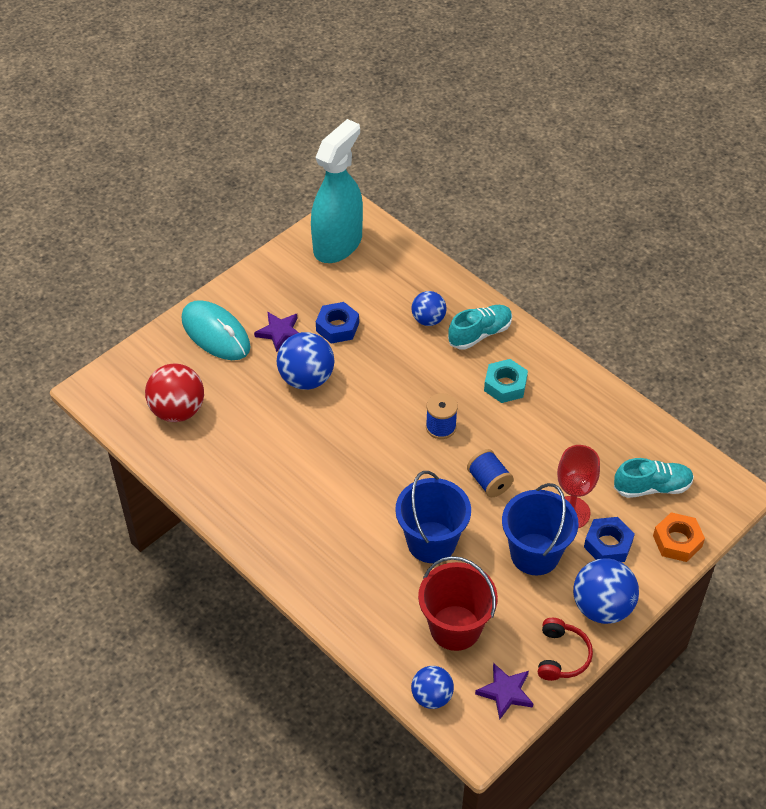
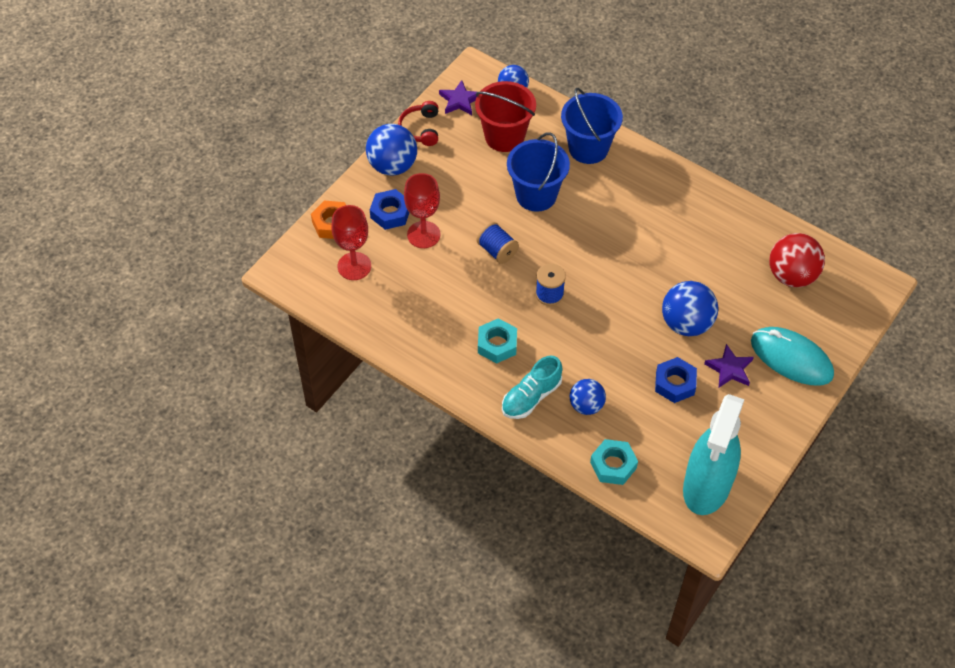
camera: 170 degrees right, 5 degrees up
(416, 270) = (613, 465): none -> turquoise nut
(535, 554) = (450, 197): blue bucket -> blue bucket (588, 148)
(652, 487) = (354, 266): turquoise shoe -> red goblet

